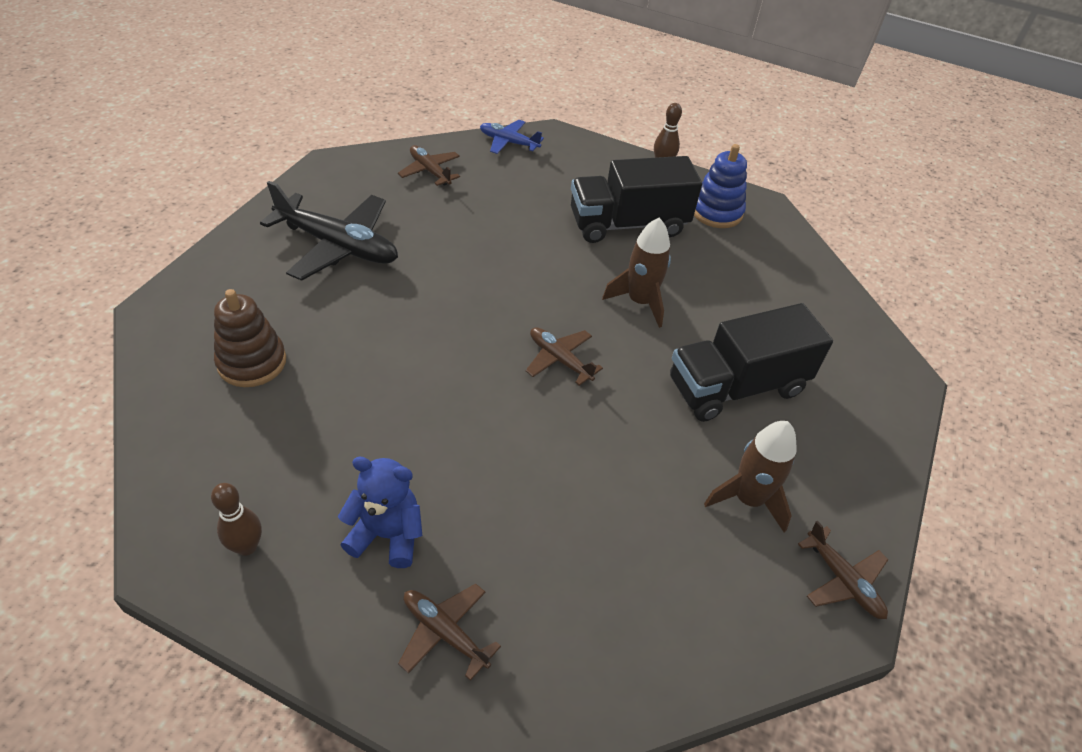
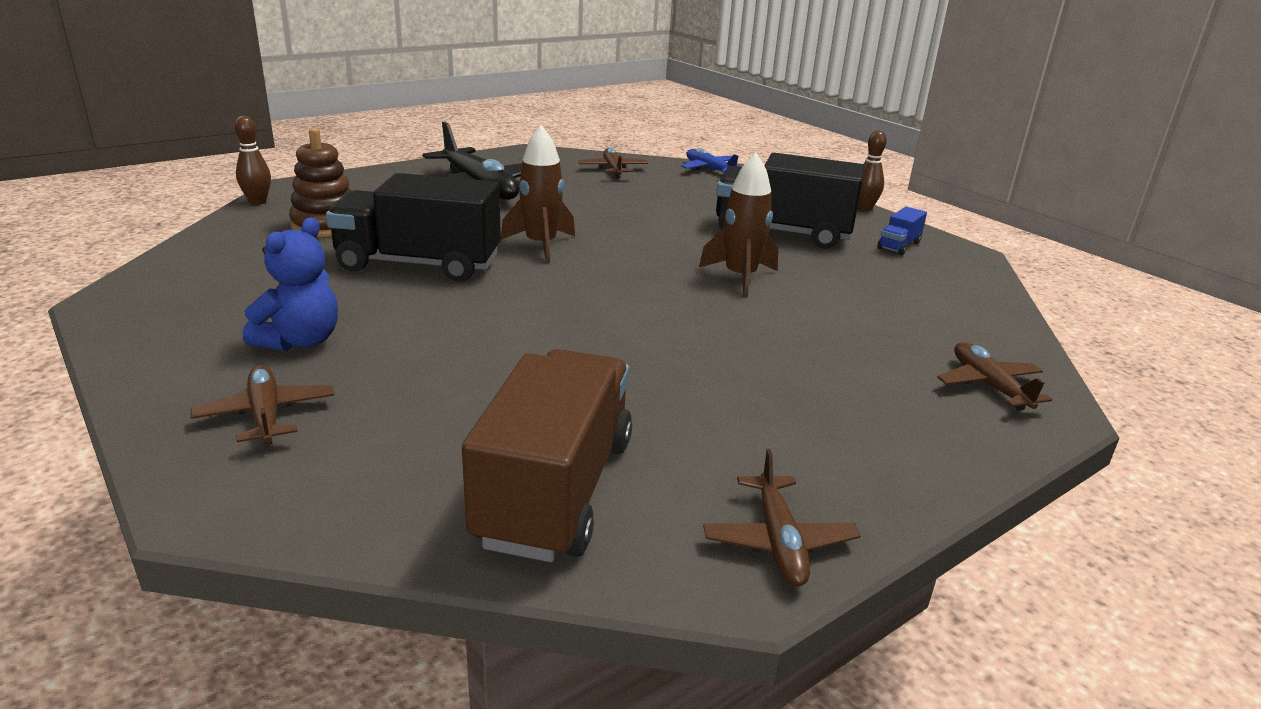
camera: 30 degrees right, 20 degrees down
(247, 546) = (179, 312): brown bowling pin -> brown bowling pin (257, 202)
(387, 535) = (300, 341): blue teddy bear -> blue teddy bear turned 75 degrees clockwise
(559, 359) = (607, 289): brown plane -> brown plane (988, 385)
(696, 604) = (555, 490): none -> brown truck
(716, 212) = (899, 246): blue stacking toy -> blue truck
(736, 386) = (795, 356): black truck -> black truck (419, 264)
(748, 499) = (717, 436): brown rocket -> brown rocket (541, 245)

